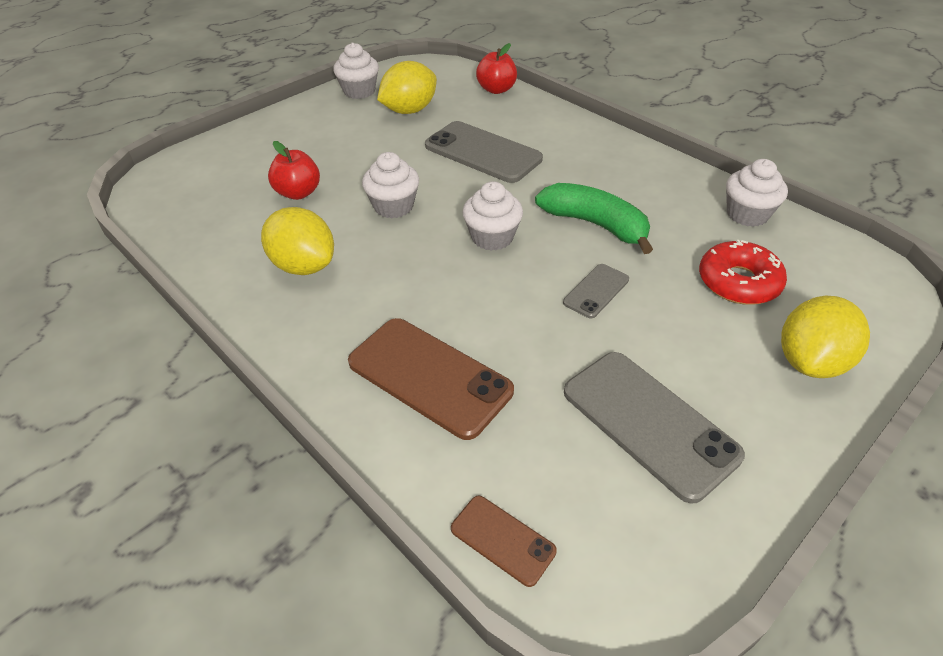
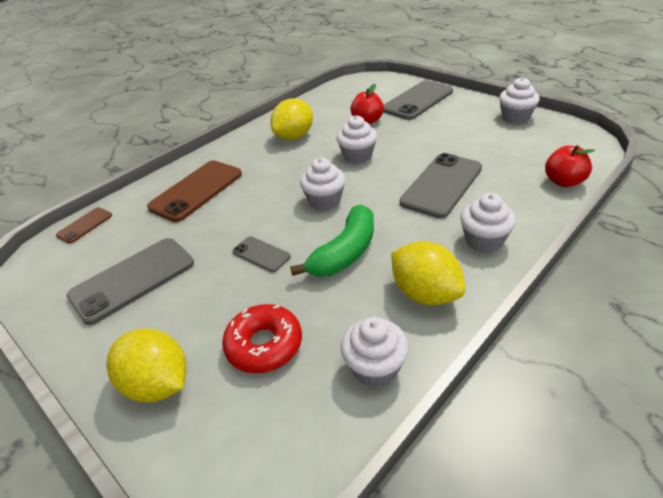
camera: 90 degrees right, 5 degrees down
(266, 147) = (417, 101): none -> grey phone
(409, 110) = (496, 143): yellow lemon -> yellow lemon (425, 293)
(580, 141) = (484, 240): none -> white cupcake

